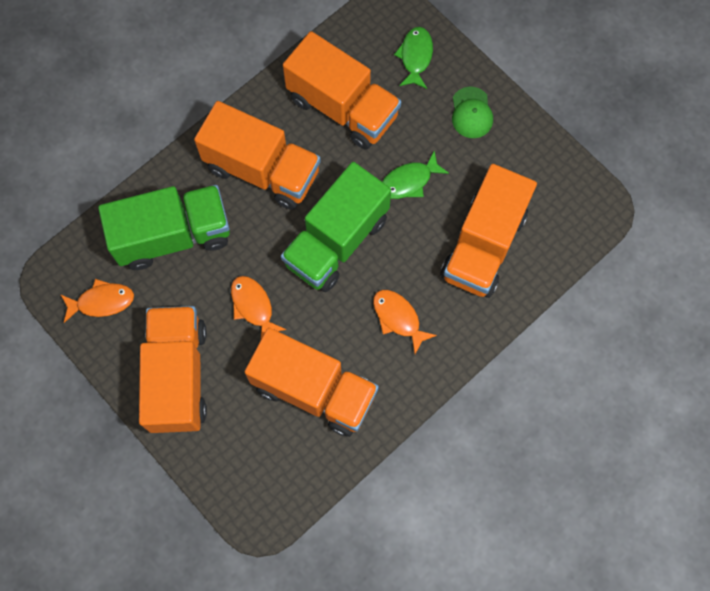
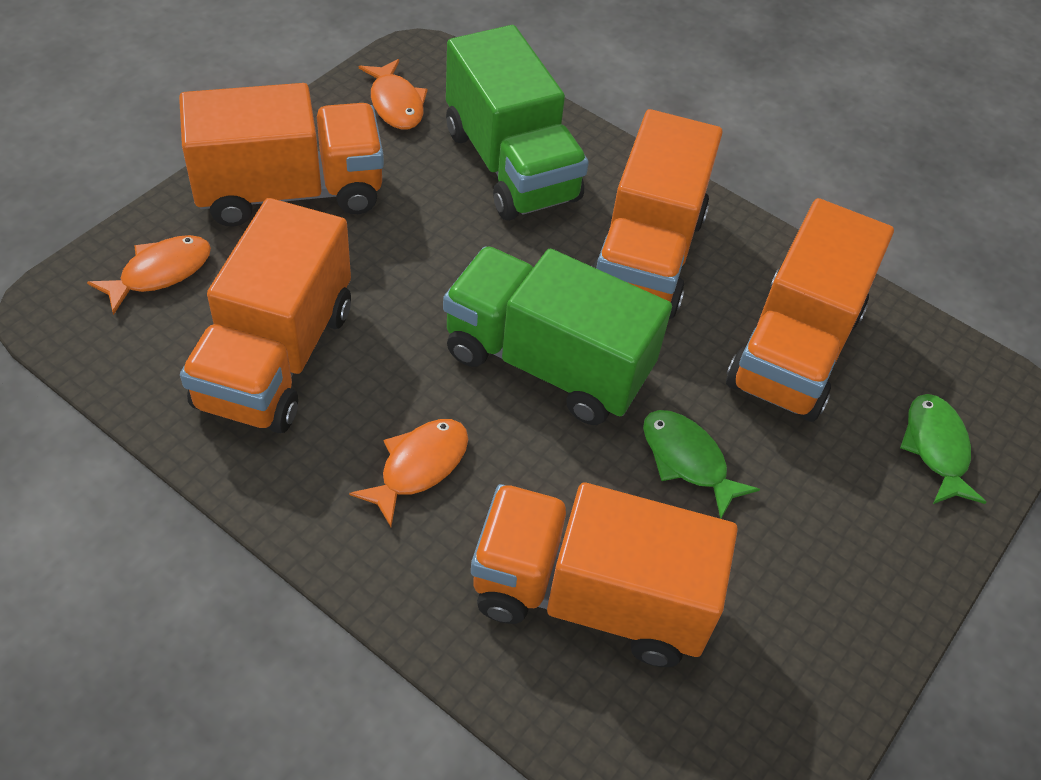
camera: 75 degrees right, 20 degrees down
(253, 306) = (412, 266): orange fish -> orange fish (160, 273)
(415, 57) = (936, 448): green fish -> green fish turned 90 degrees counterclockwise
(471, 113) = (860, 552): green cap -> none

